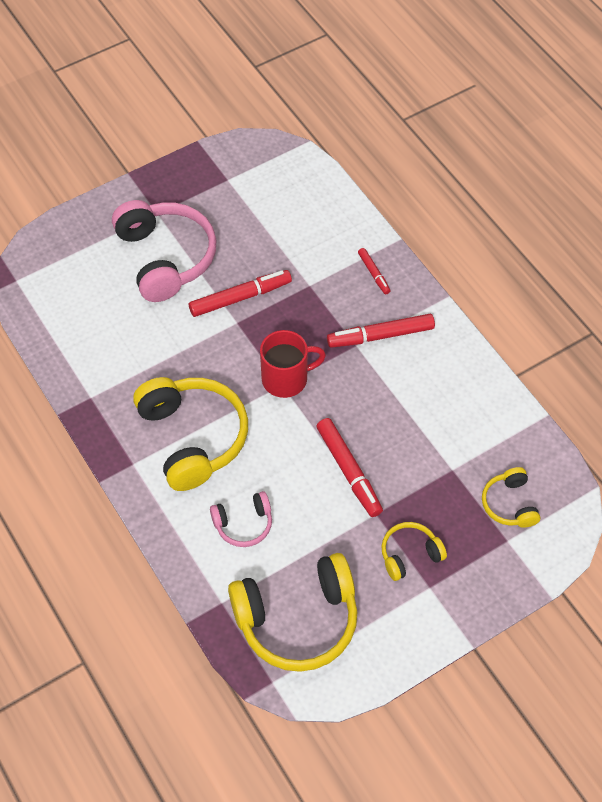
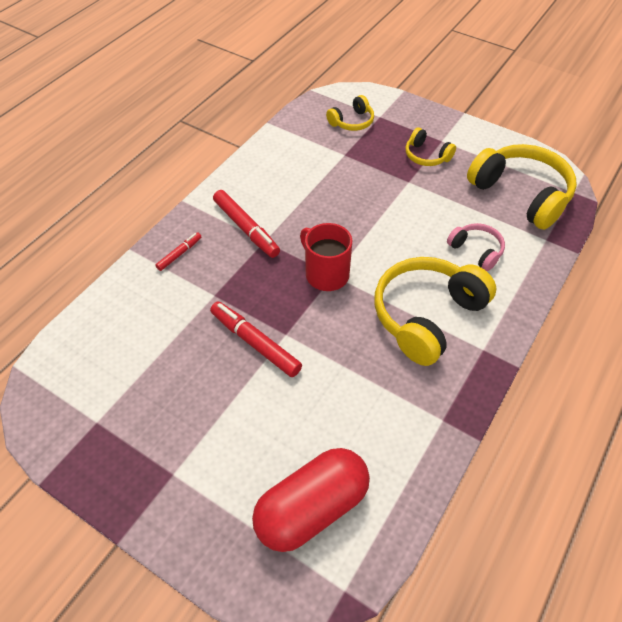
camera: 115 degrees left, 5 degrees down
(80, 283) = (312, 508): none -> red capsule
(166, 258) = (235, 433): pink headphones -> none
(349, 471) = (385, 206): red marker -> none

